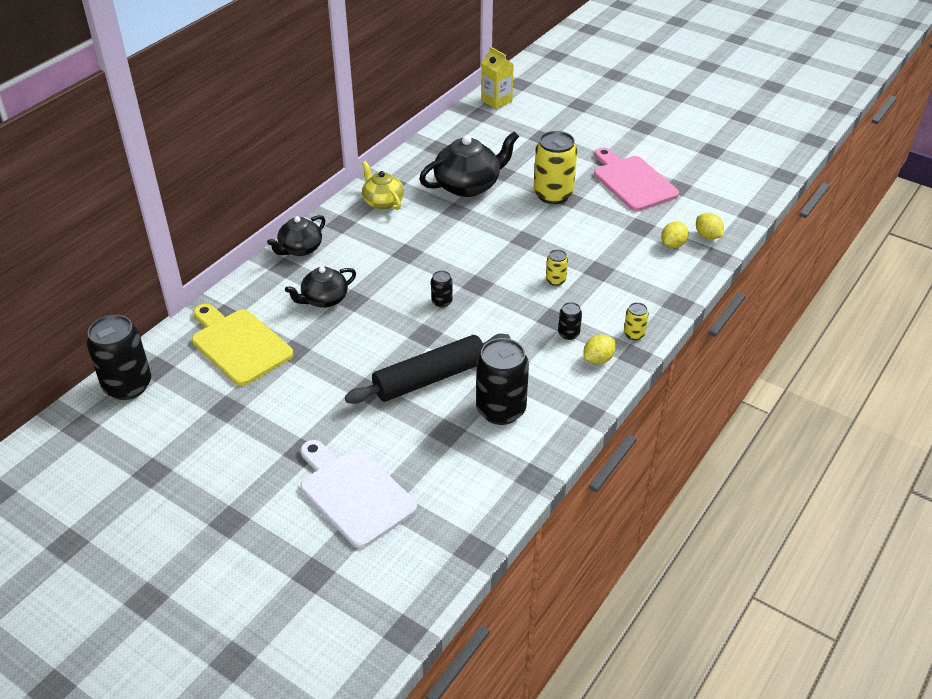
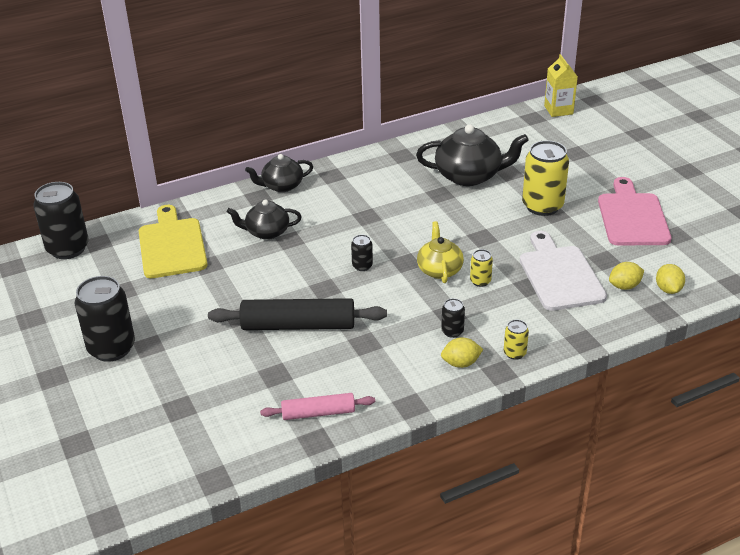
camera: 30 degrees right, 5 degrees down
(354, 493) = (159, 394): white cutting board -> white cutting board (559, 275)
(382, 202) = (382, 168): yellow teapot -> yellow teapot (439, 269)
(501, 410) = (335, 374): black can -> black can (111, 348)
(515, 451) = (318, 413): none -> pink rolling pin

